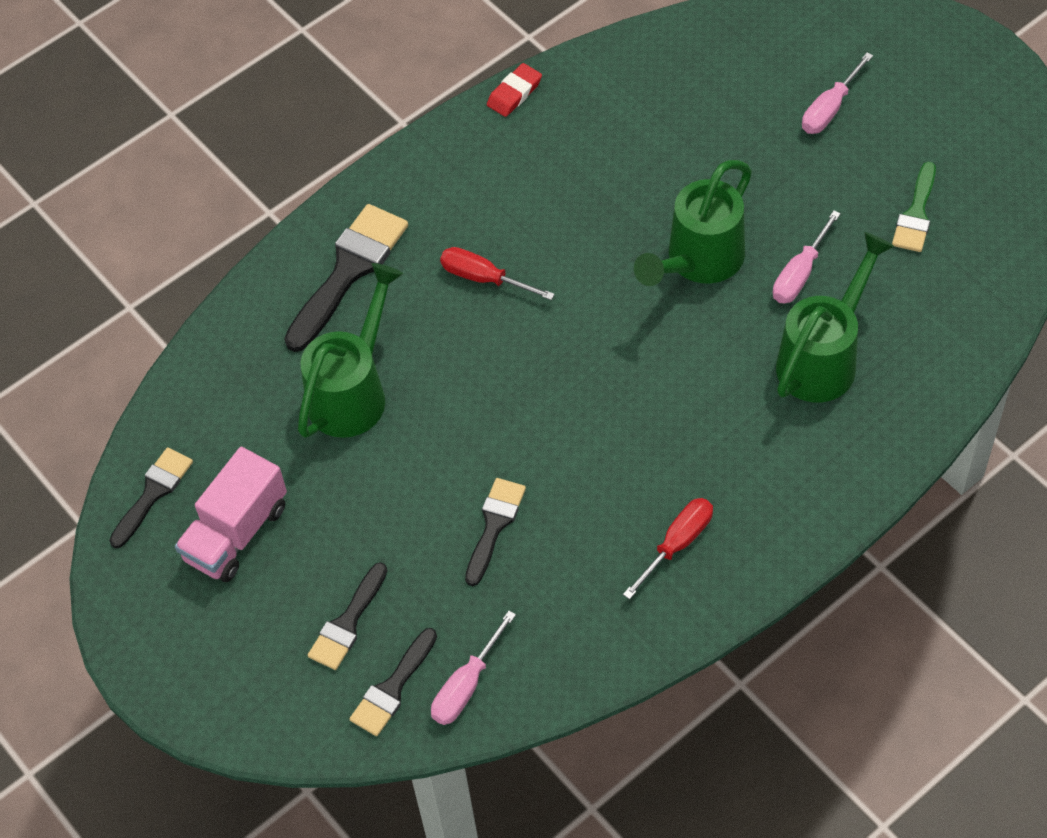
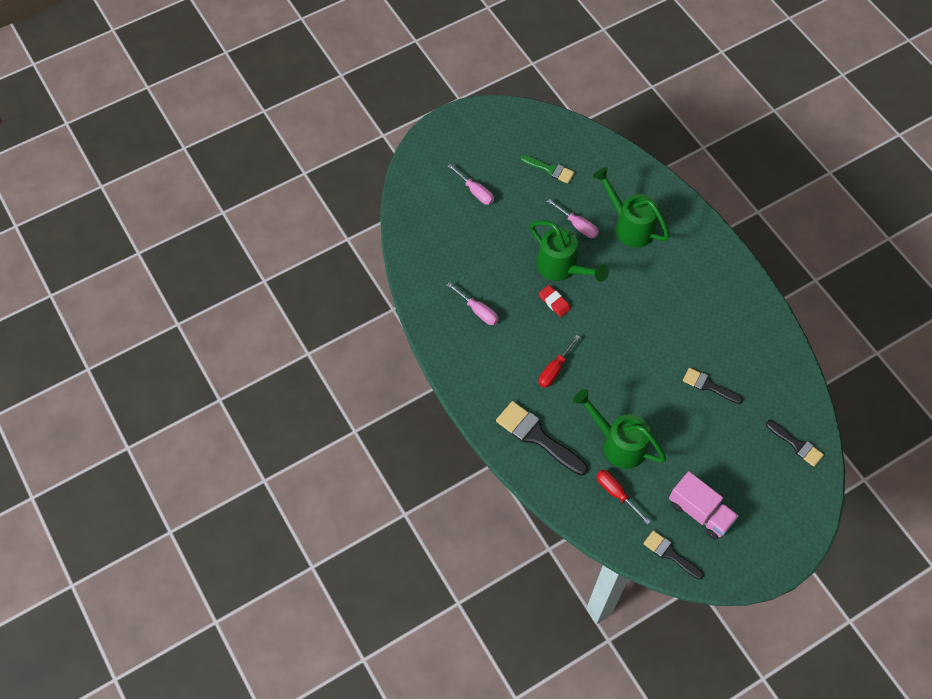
camera: 85 degrees left, 5 degrees up
(348, 622) = (758, 462): black brush -> none
(466, 686) = (798, 411): pink screwdriver -> pink screwdriver (478, 311)
(514, 93) = (429, 336): red eraser -> red eraser (554, 302)
(678, 543) = (727, 306): red screwdriver -> red screwdriver (616, 493)

